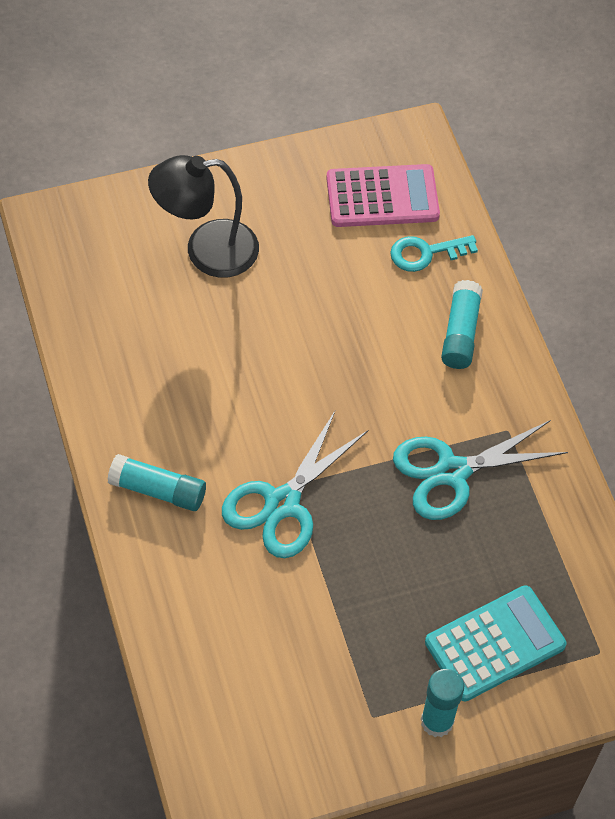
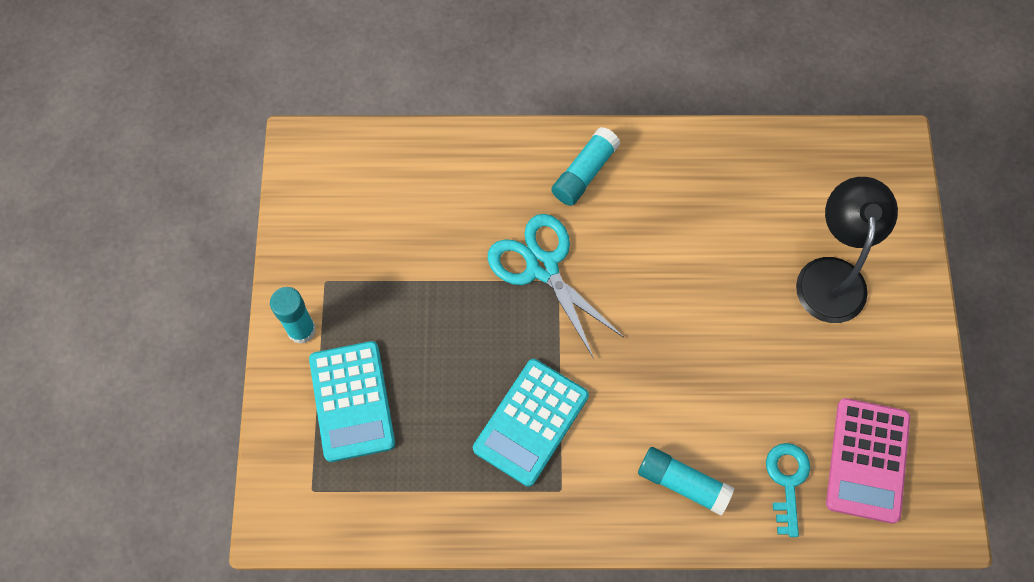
camera: 110 degrees right, 10 degrees up
(452, 472) = (531, 422): turquoise scissors -> turquoise calculator

